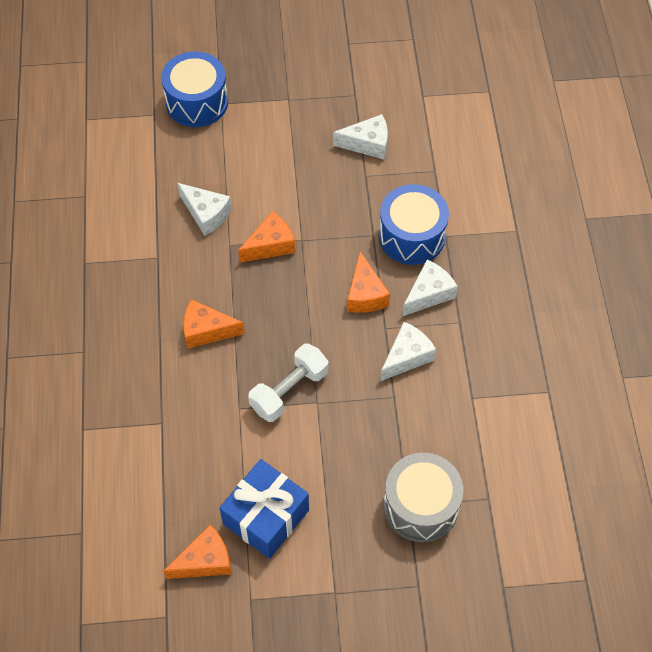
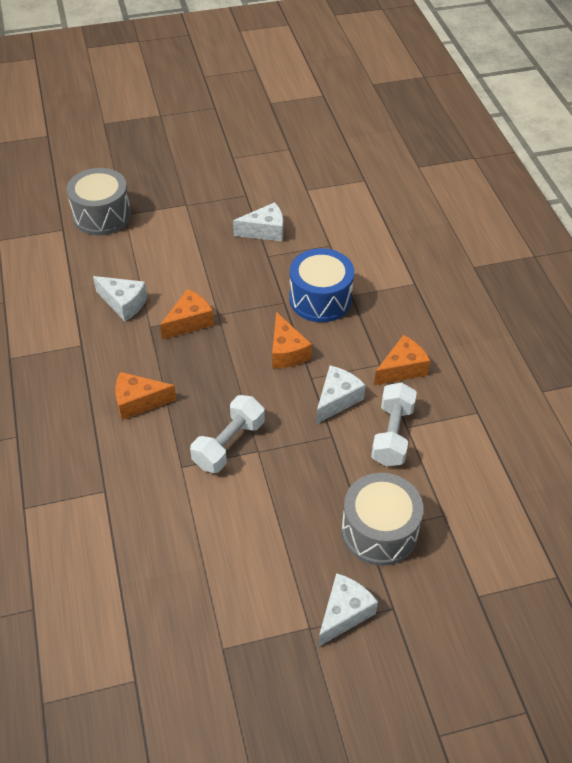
camera: 10 degrees left, 10 degrees down
(197, 102) = (102, 215): blue drum -> grey drum
(205, 561) = (169, 617): orange cheese -> orange cheese (402, 369)
(266, 517) = (225, 564): blue gift -> none
(428, 294) = (346, 344): white cheese -> white cheese (344, 613)
(455, 404) = (392, 435): none -> white dumbbell

